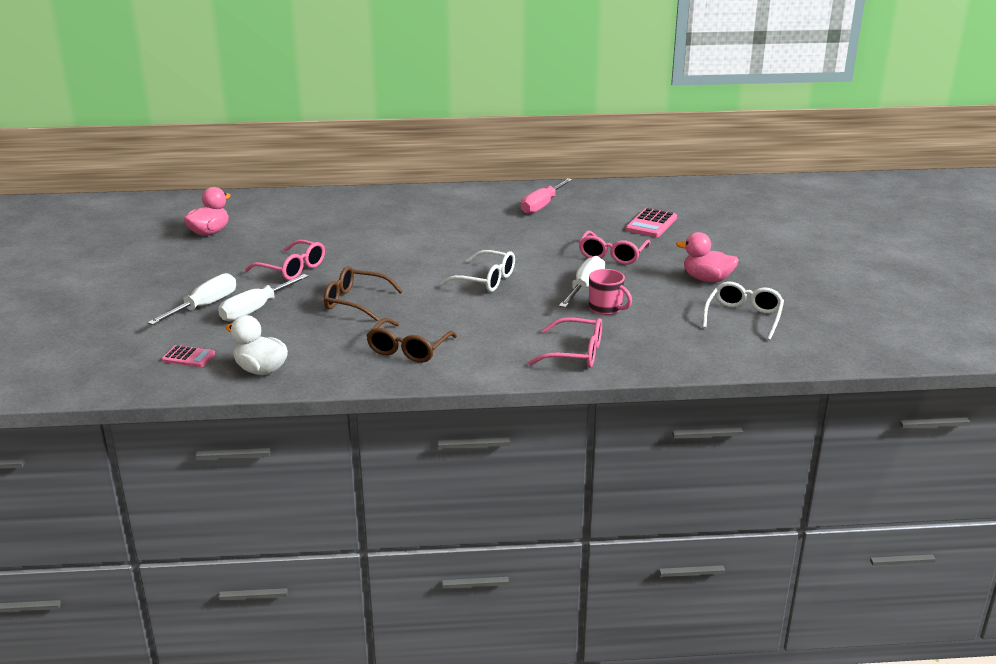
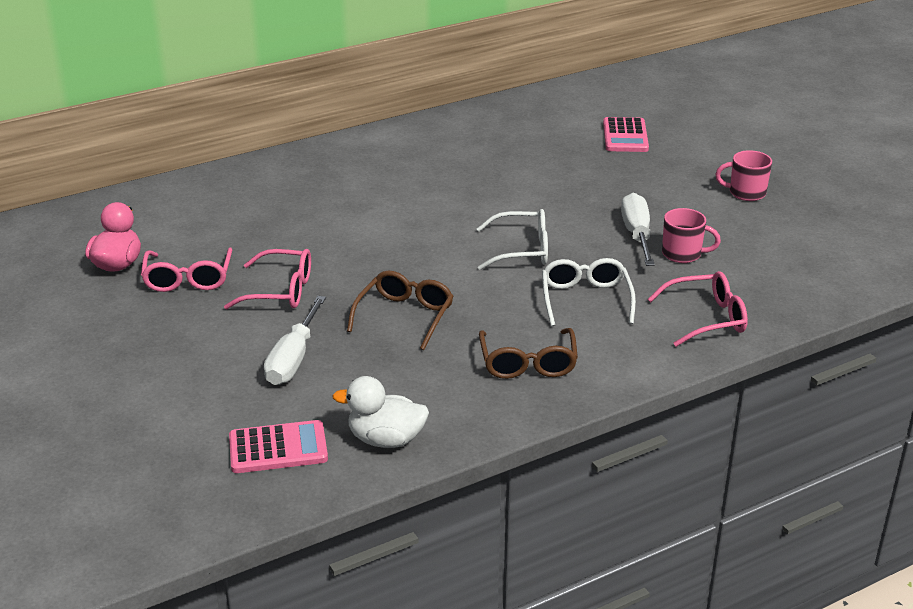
camera: 25 degrees left, 5 degrees up
(188, 357) = (278, 448): pink calculator -> pink calculator, size x1.56
(204, 306) = (223, 372): white screwdriver -> none
(356, 302) = (404, 316): brown glasses -> brown glasses turned 120 degrees clockwise
(542, 205) = (487, 137): pink screwdriver -> none
(612, 255) = (624, 185): pink glasses -> pink glasses (188, 278)
(707, 279) = (746, 193): pink duck -> pink mug
(743, 317) = (823, 231): white glasses -> white glasses (585, 300)

